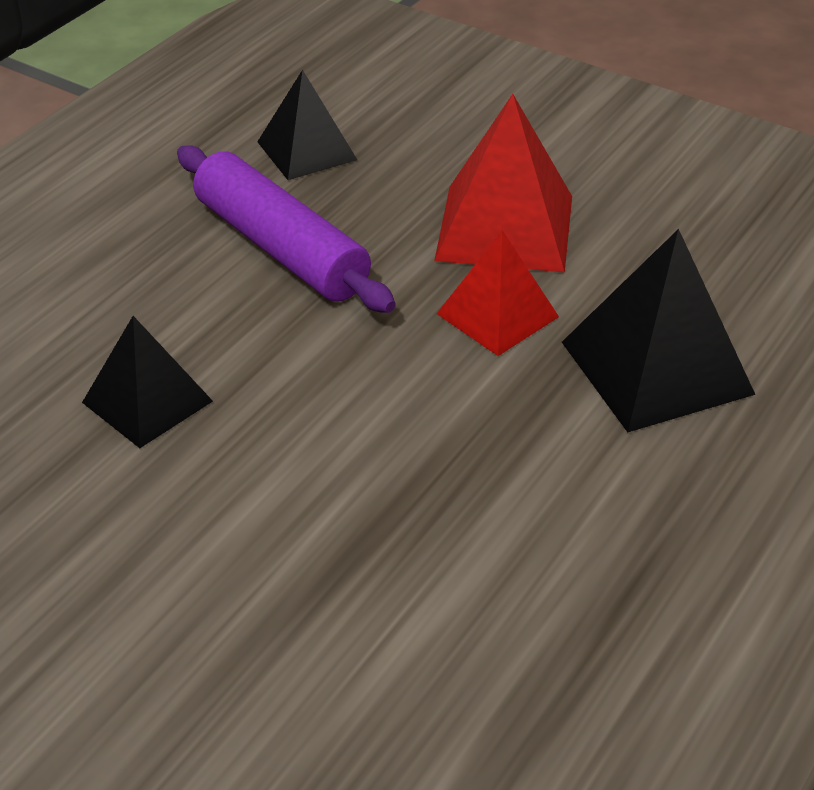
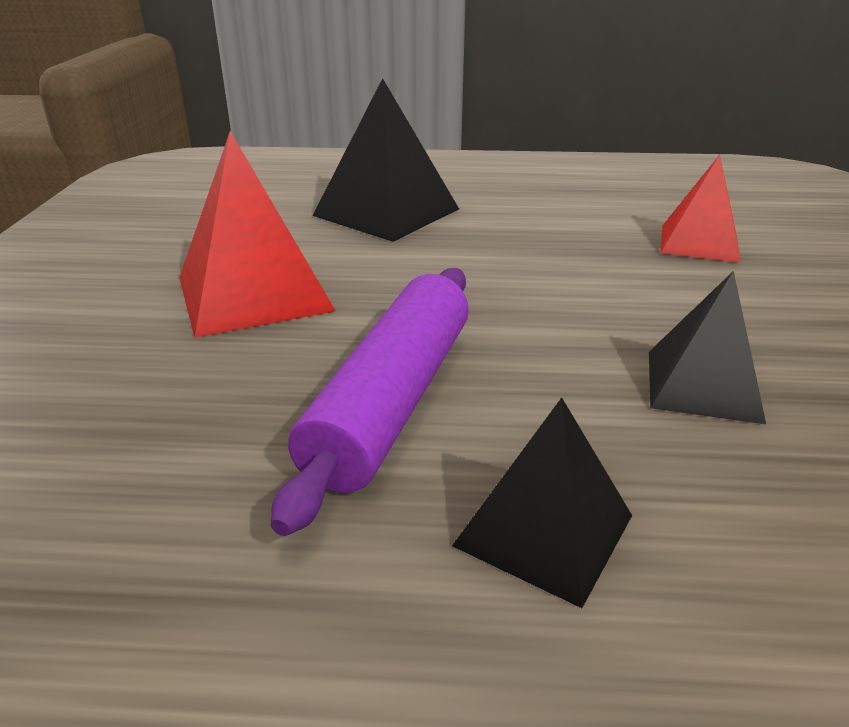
camera: 120 degrees left, 10 degrees down
(307, 150) = (156, 463): black pyramid -> black pyramid (543, 530)
(497, 315) = (386, 268): red pyramid -> red pyramid (699, 243)

